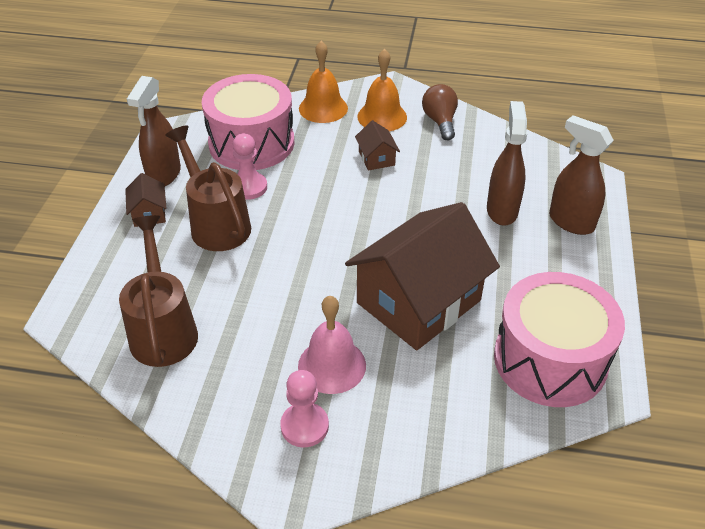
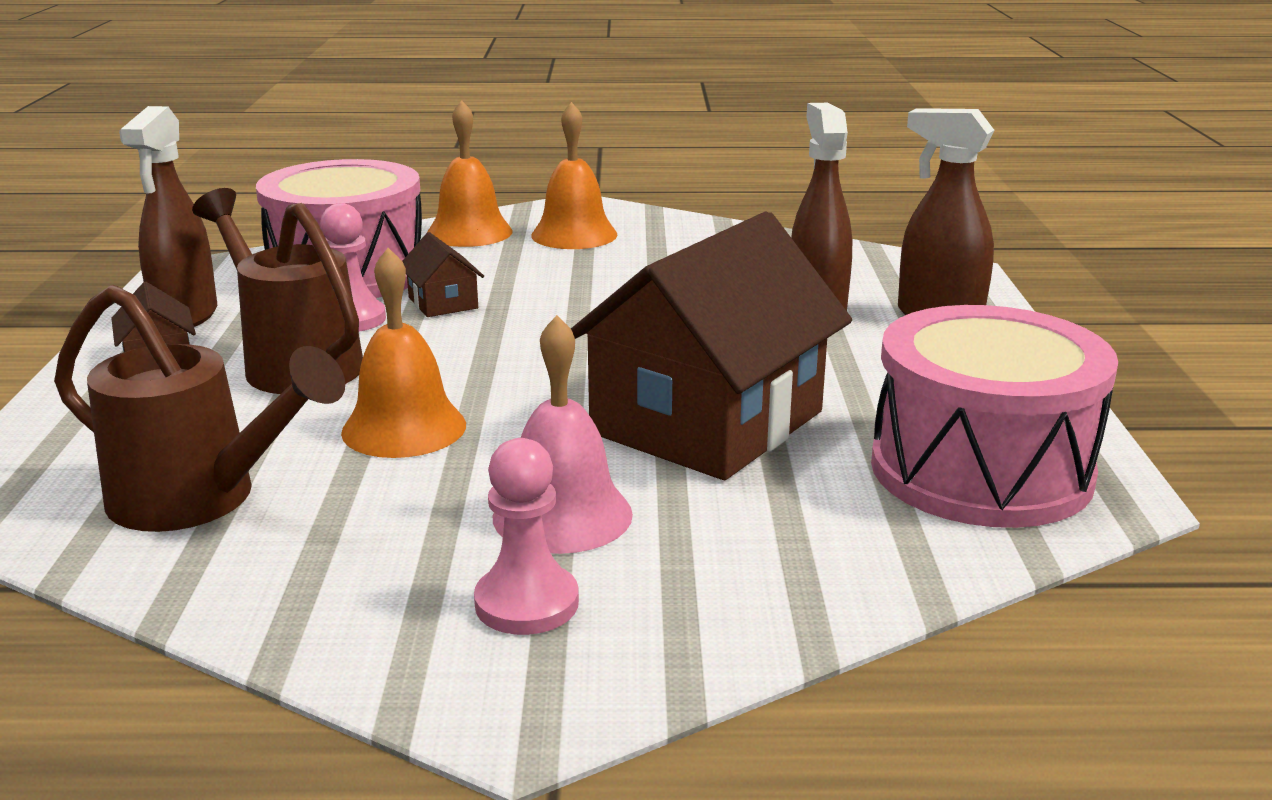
camera: 10 degrees left, 20 degrees down
(163, 329) = (199, 499): brown watering can -> brown watering can turned 135 degrees clockwise
(265, 286) = (404, 428): none -> orange bell
(376, 158) = (577, 275): brown house -> brown house (443, 303)
(440, 121) = (674, 234): brown light bulb -> none

